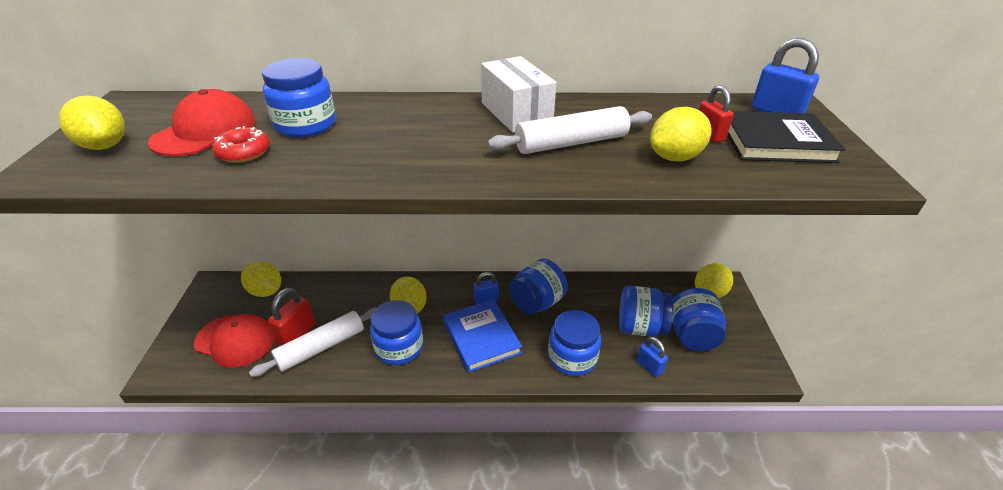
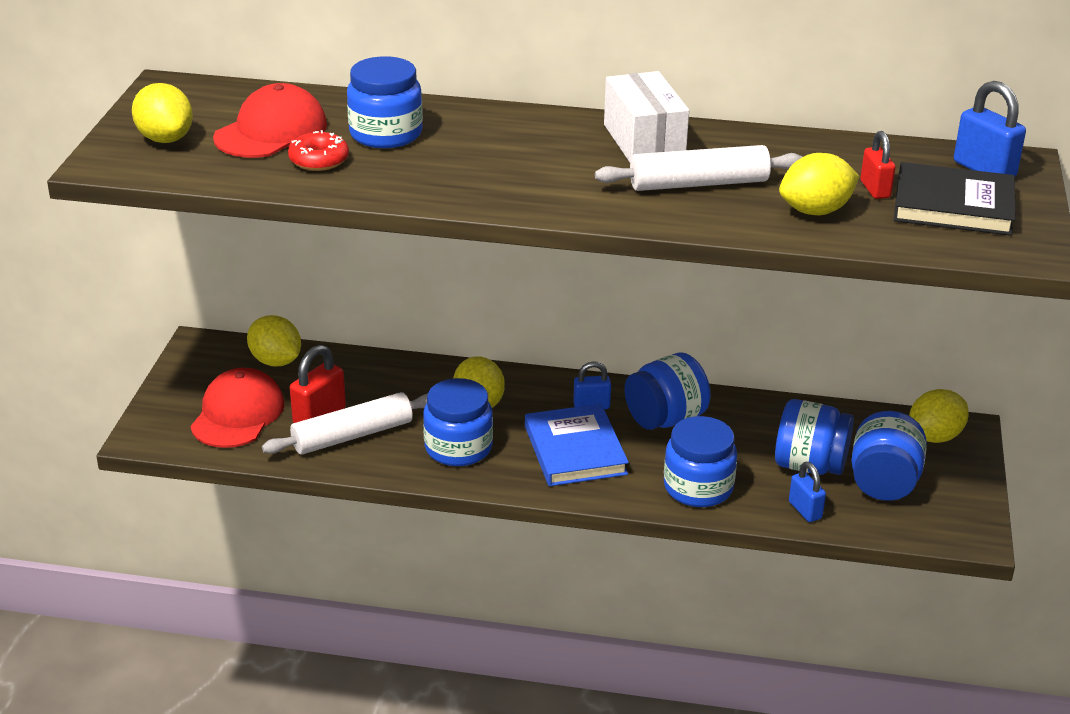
camera: 10 degrees right, 5 degrees down
(235, 340) = (237, 414): red cap -> red cap turned 105 degrees counterclockwise

